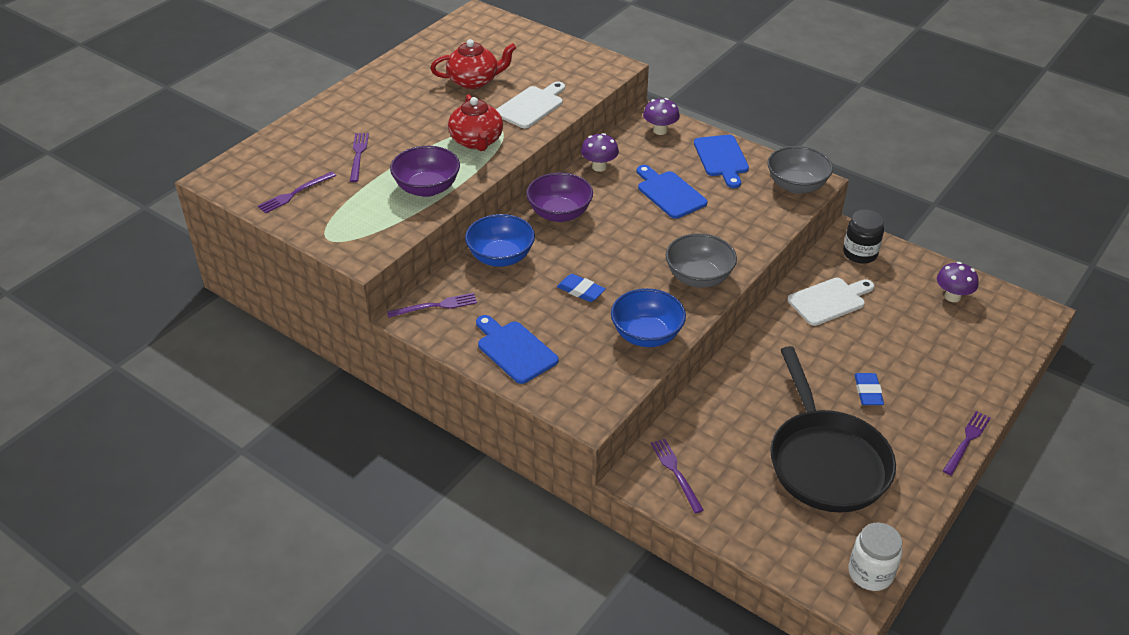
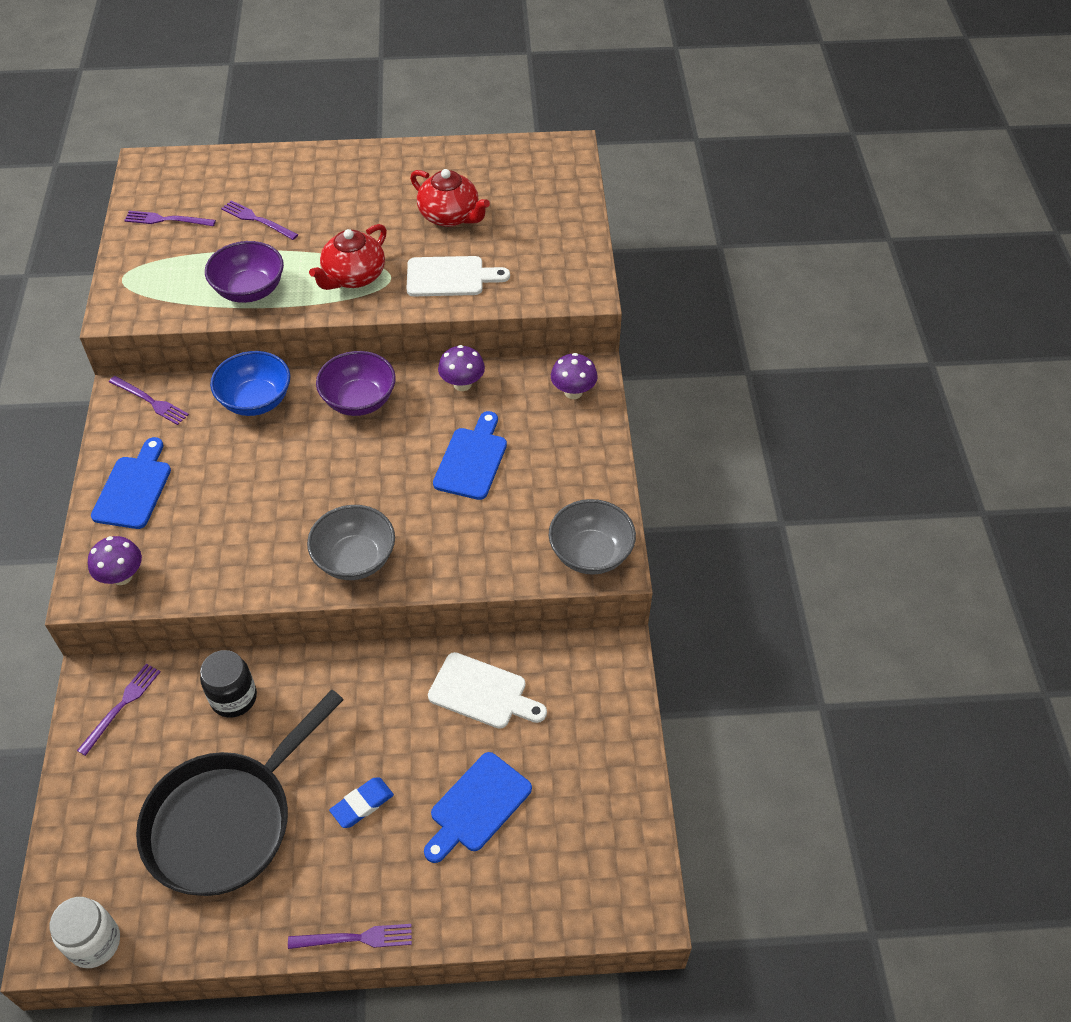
camera: 50 degrees right, 10 degrees up
(358, 155) = (257, 220): purple fork -> purple fork turned 105 degrees counterclockwise
(581, 290) = (256, 484): blue eraser -> none
(646, 335) = (232, 569): blue bowl -> none
(721, 158) = (575, 466): blue cutting board -> blue cutting board (477, 806)
(860, 253) = (590, 678): black jar -> black jar (234, 698)
(952, 296) = (595, 805): purple mushroom -> purple mushroom (122, 576)

